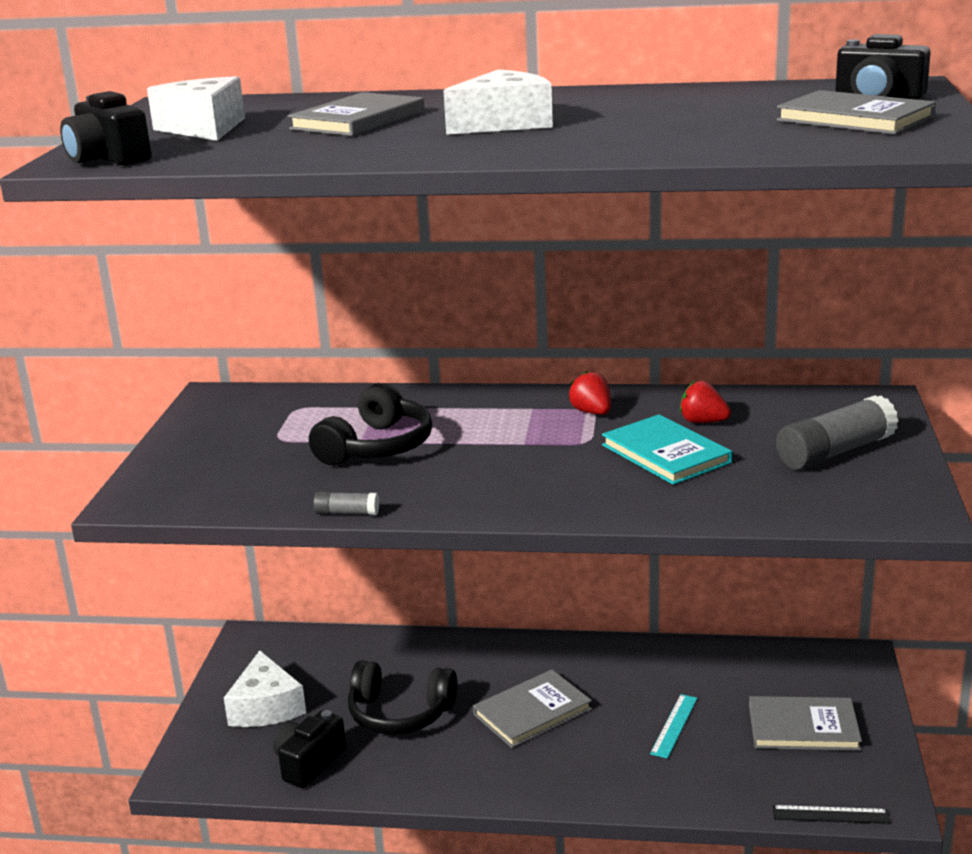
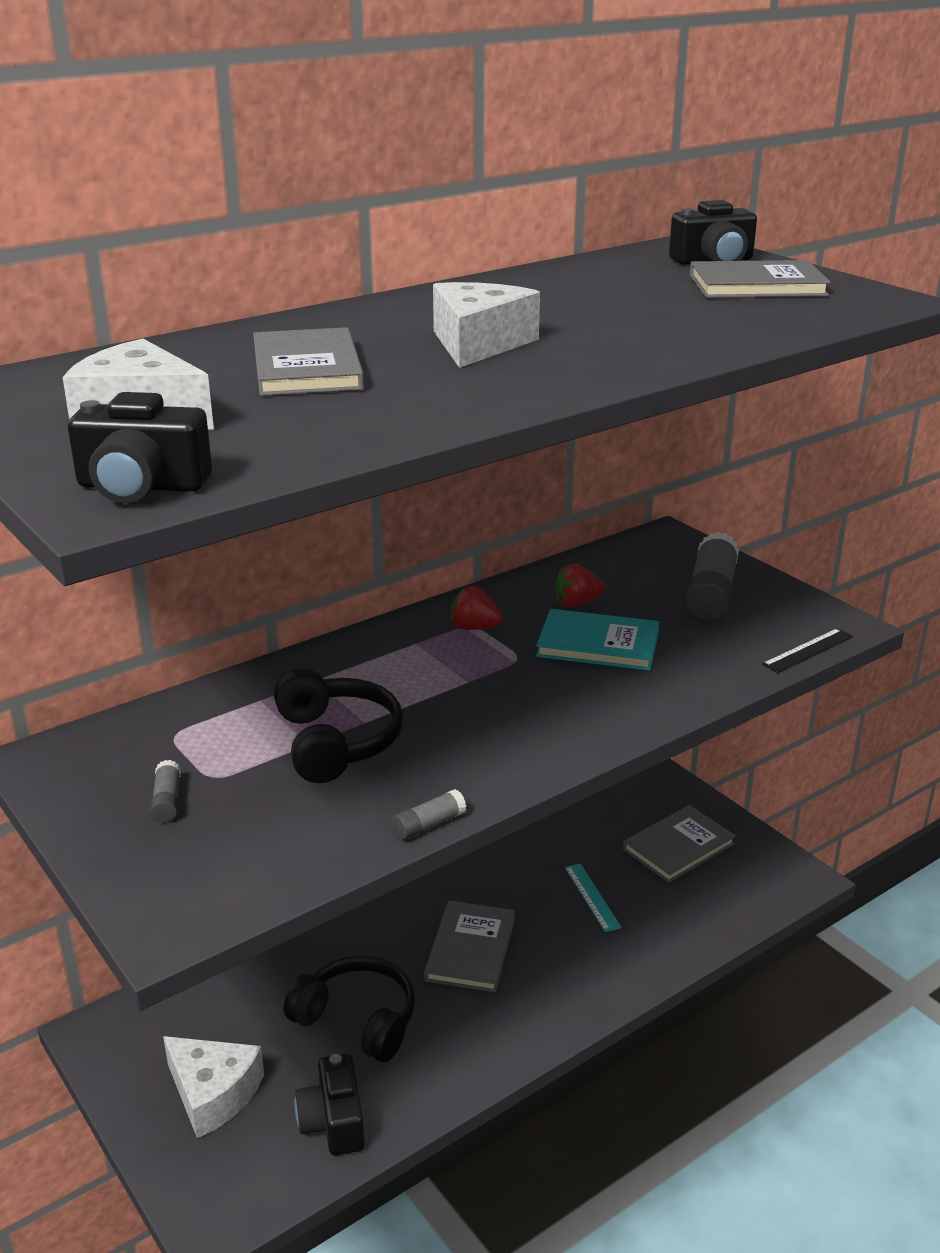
camera: 45 degrees left, 5 degrees up
(235, 441) = (167, 801): none -> grey glue stick
(400, 713) = (357, 1020): black headphones -> black headphones turned 120 degrees counterclockwise
(830, 814) = (775, 906): black ruler -> black ruler (808, 650)

